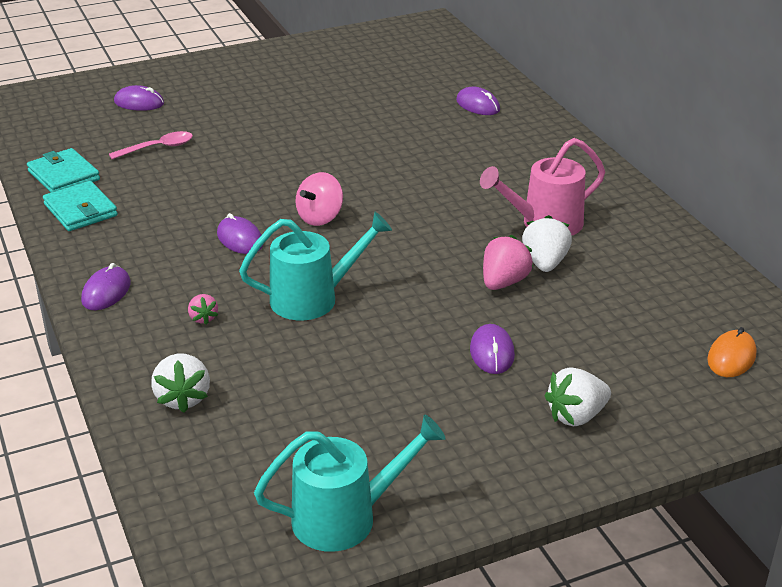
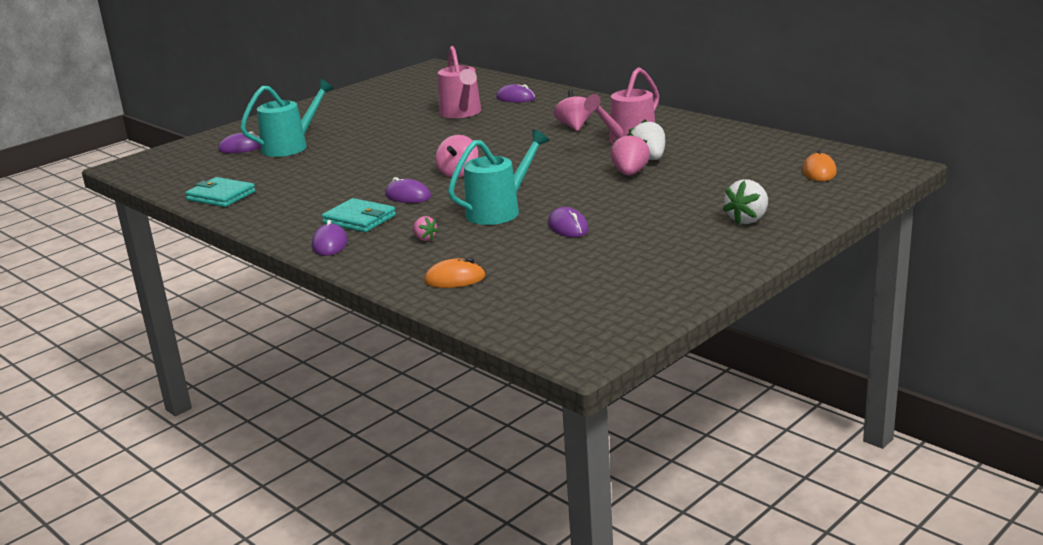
camera: 20 degrees left, 10 degrees down
(80, 210) = (257, 210): turquoise wallet -> turquoise wallet (359, 219)
(158, 148) = (285, 166): pink spoon -> none
(183, 398) = (455, 279): white strawberry -> orange mouse
(346, 517) = (643, 301): turquoise watering can -> turquoise watering can (291, 146)
(400, 114) = (462, 113): none -> pink watering can
(492, 352) = (658, 206): purple mouse -> purple mouse (568, 227)
(505, 176) = (574, 126): none -> pink spinning top

